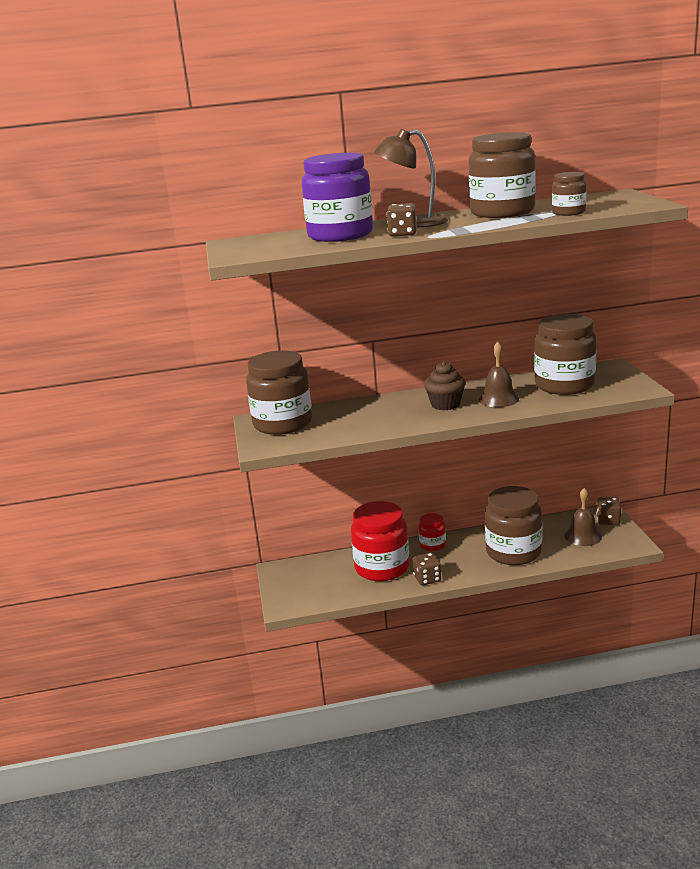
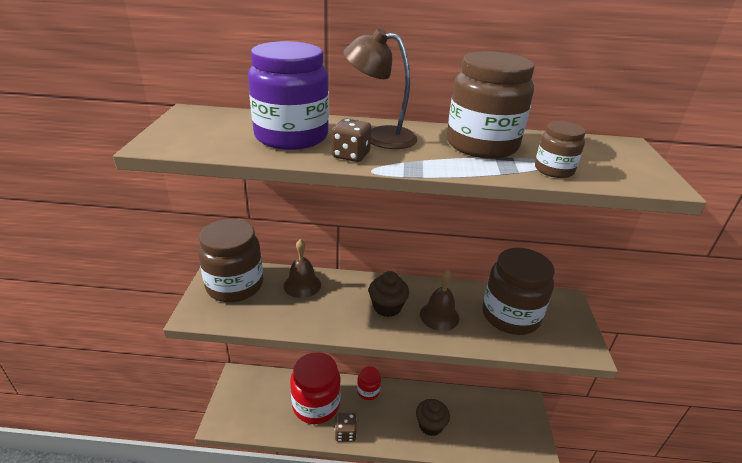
camera: 10 degrees right, 10 degrees up
(513, 552) = (430, 425): brown jar -> brown cupcake
(583, 536) = (497, 426): brown bell -> brown bell (302, 285)
(608, 520) = (526, 413): brown dice -> none

